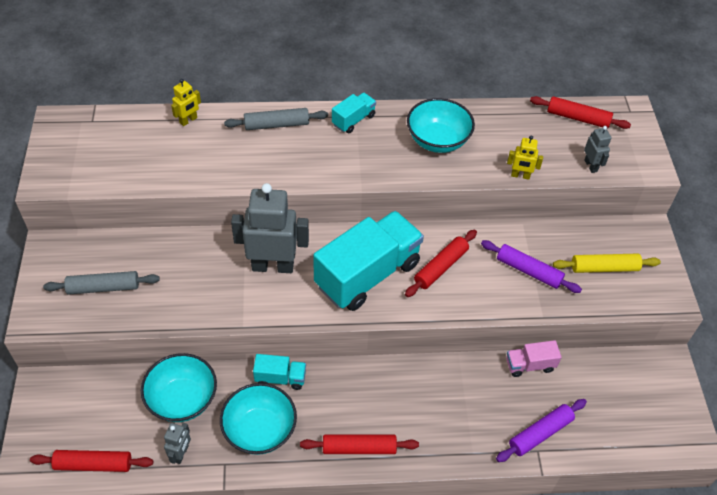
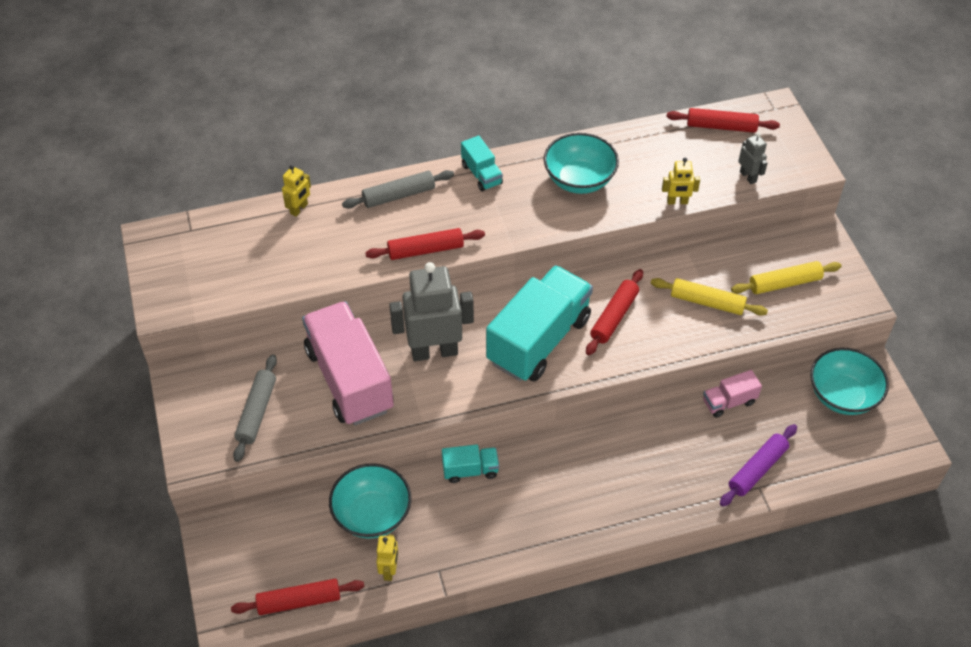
camera: 10 degrees left, 0 degrees up
(103, 288) = (257, 412): grey rolling pin -> grey rolling pin turned 60 degrees counterclockwise
(181, 454) = (389, 570): grey robot -> yellow robot
(192, 276) = (350, 379): none -> pink truck
(260, 430) = (465, 528): turquoise bowl -> turquoise bowl (842, 396)
(353, 120) = (481, 174): turquoise truck -> turquoise truck turned 120 degrees clockwise
(359, 448) = (575, 524): red rolling pin -> red rolling pin (425, 250)
(528, 271) = (707, 302): purple rolling pin -> yellow rolling pin

